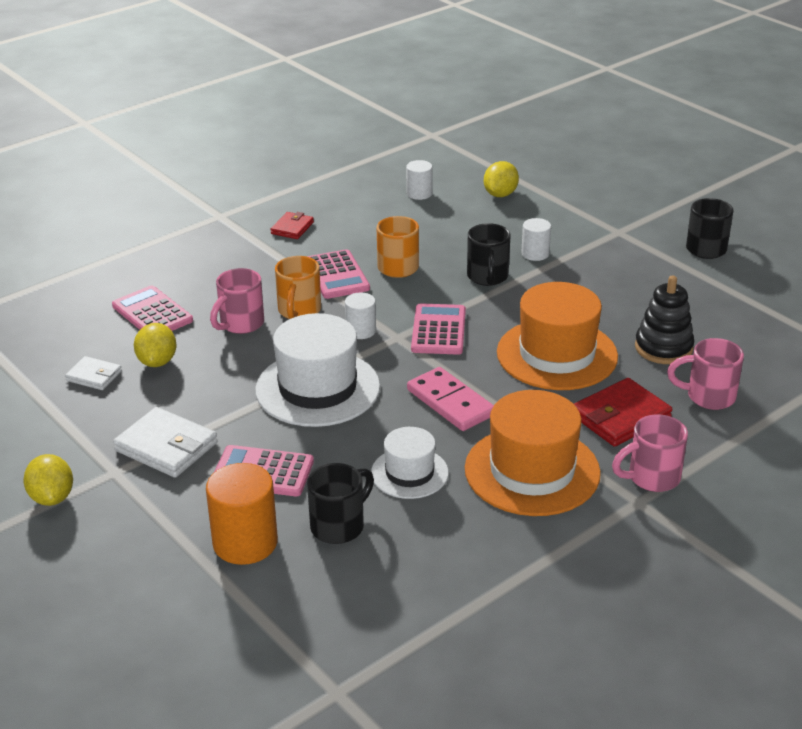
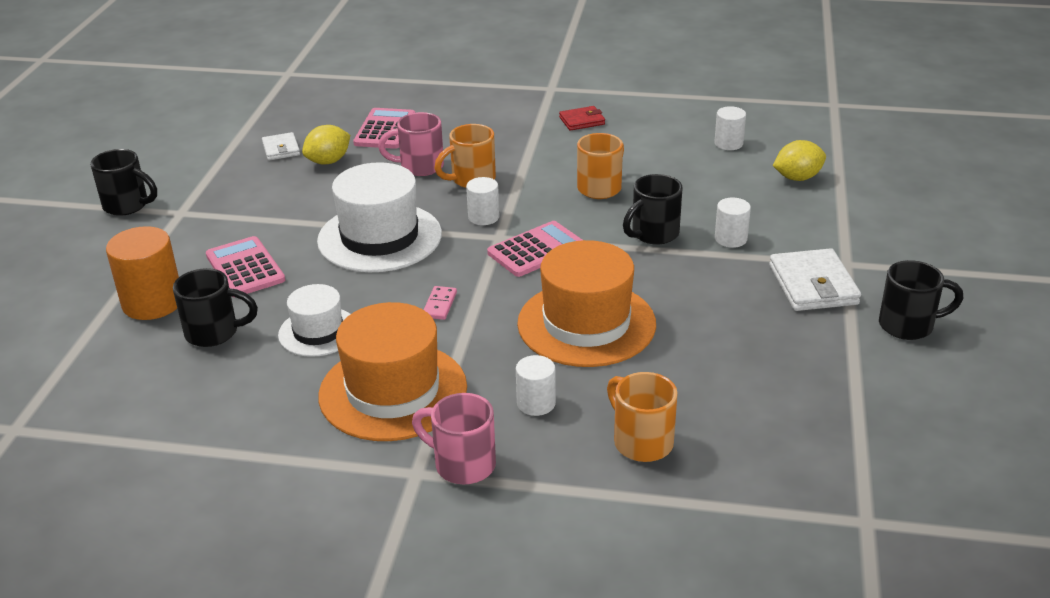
camera: 50 degrees right, 0 degrees up
(52, 497) = (128, 206): yellow lemon -> black mug
(166, 447) = (231, 216): white wallet -> white wallet (813, 285)
(337, 275) = (545, 170): pink calculator -> none
(450, 403) = (439, 305): pink domino -> pink domino, size x0.51
(620, 417) = (536, 403): red wallet -> white cylinder
(663, 348) = (685, 378): black stacking toy -> none
(708, 396) = (641, 441): pink mug -> orange mug

